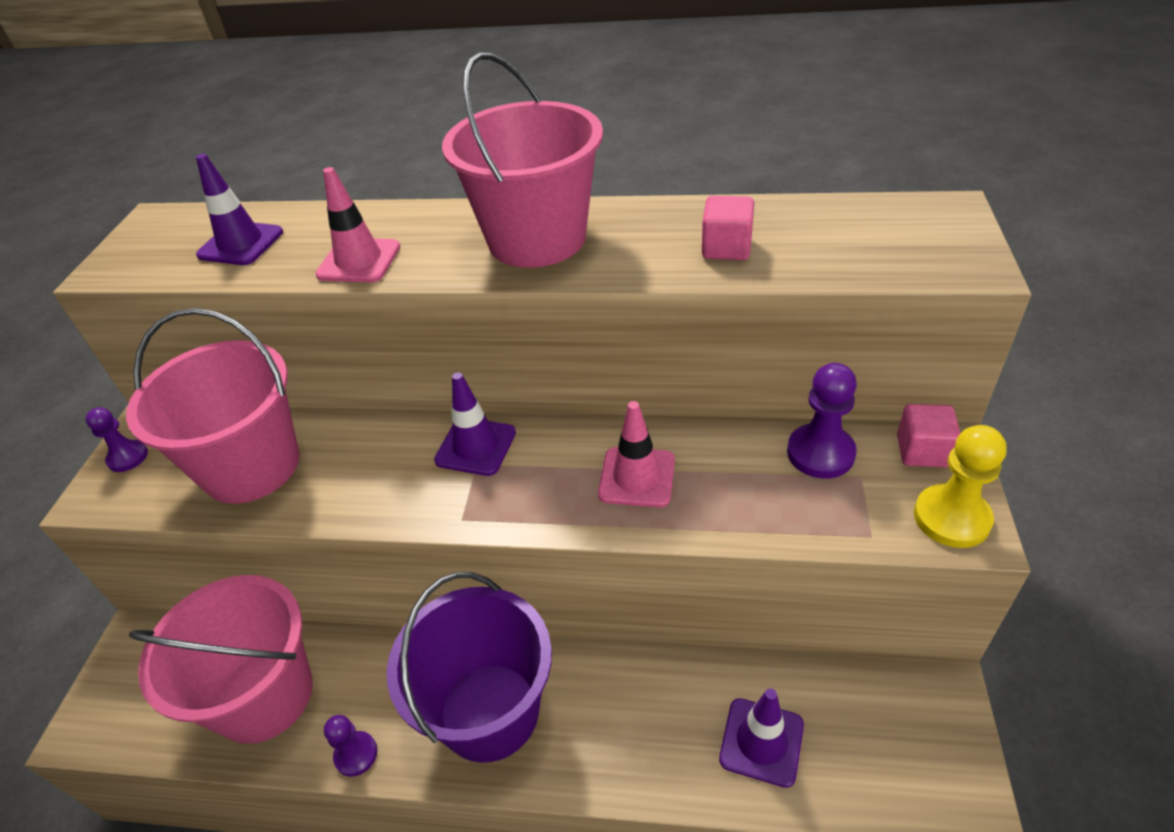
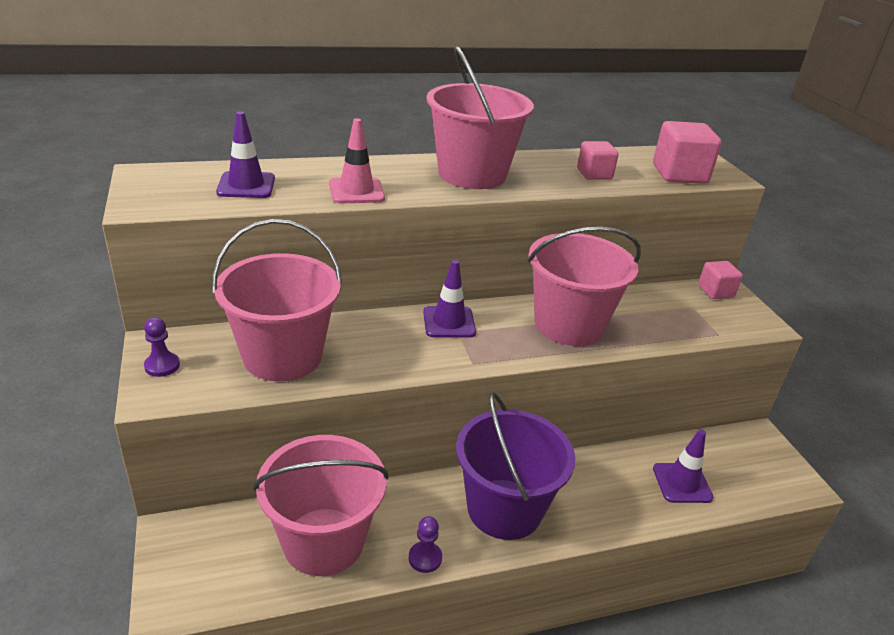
camera: 30 degrees left, 10 degrees down
(637, 477) = (569, 325): pink traffic cone -> pink bucket
(820, 453) = (664, 299): purple pawn -> none
(878, 256) = (679, 174): none -> pink cube
(951, 518) = (751, 320): yellow pawn -> none

